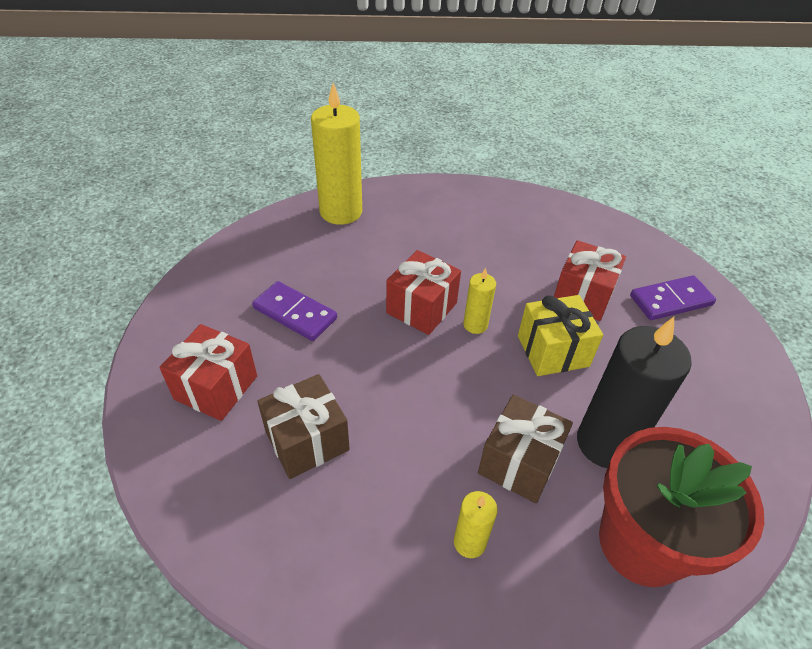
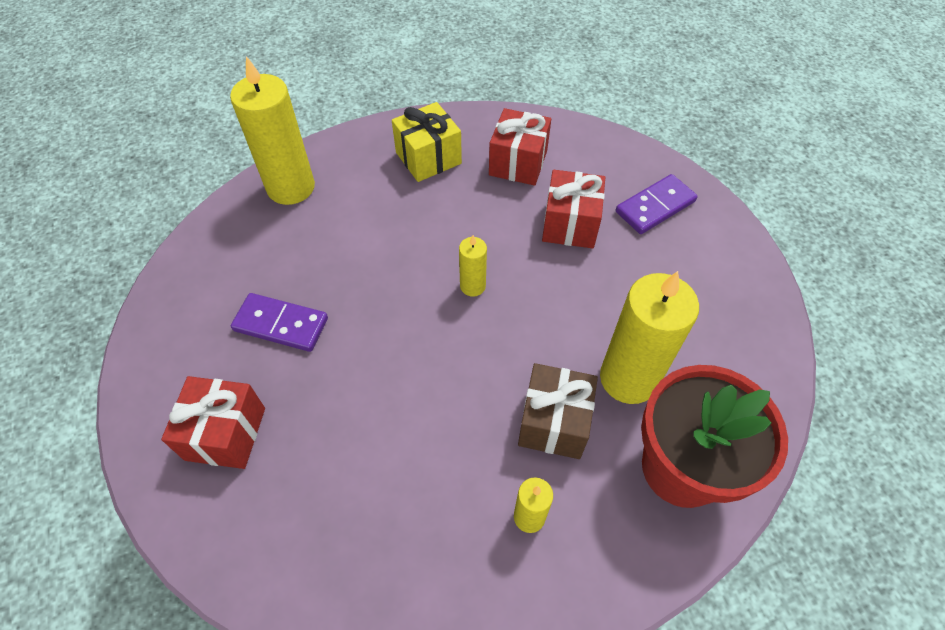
camera: 15 degrees left, 10 degrees up
(307, 440) = (341, 463): brown gift -> none
(421, 308) = (413, 281): red gift -> red gift (518, 163)
(553, 351) = (556, 294): yellow gift -> yellow gift (428, 158)
(606, 443) = (628, 378): black candle -> yellow candle

